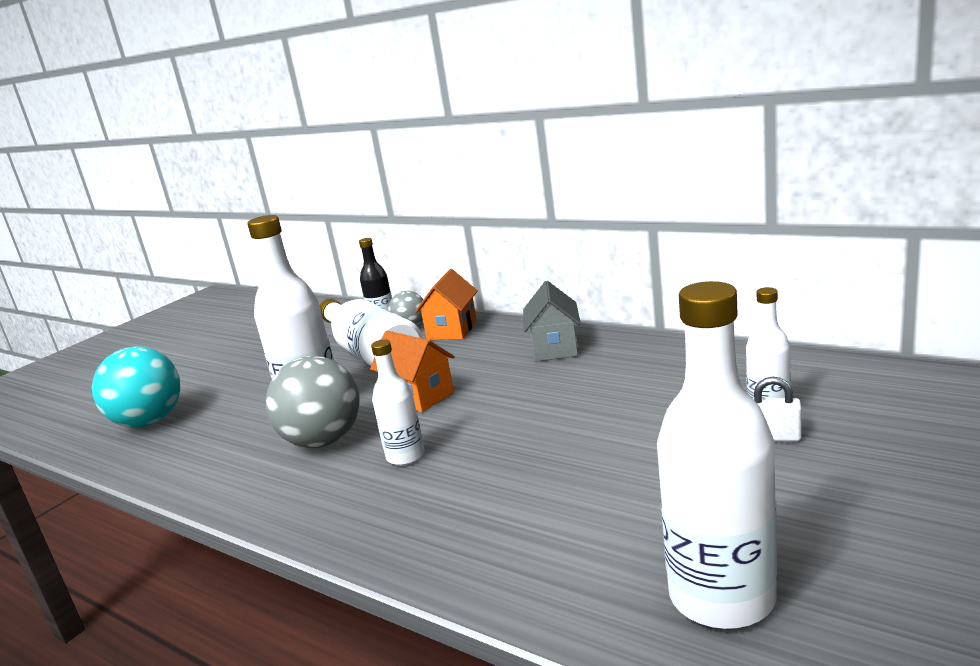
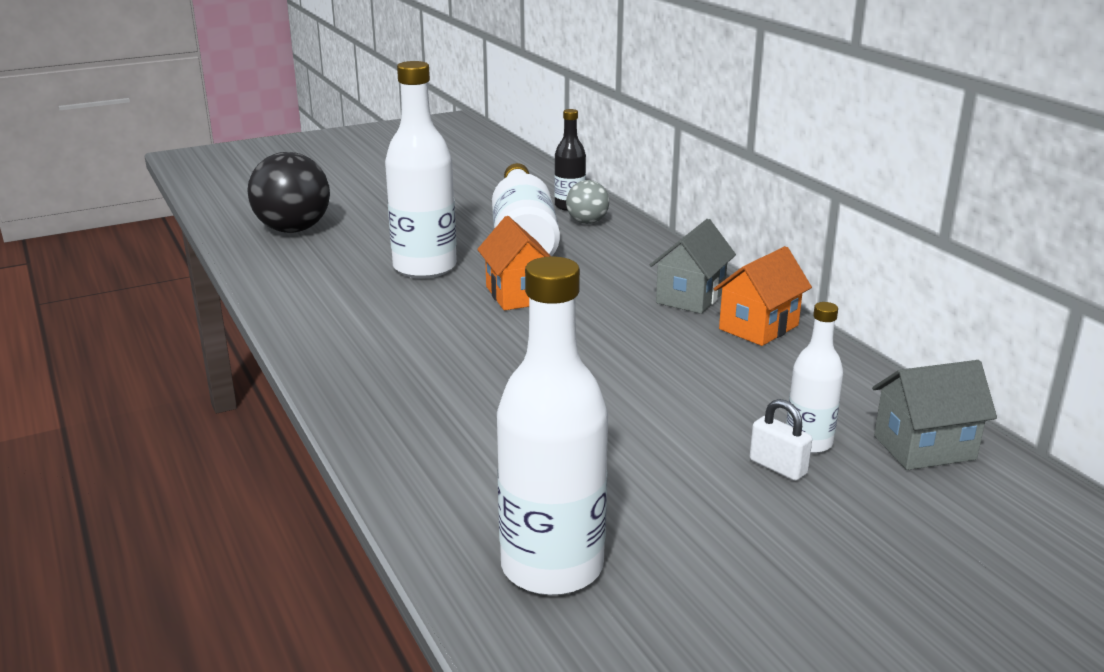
camera: 25 degrees right, 5 degrees up
(149, 421) = (293, 229): turquoise ball -> black ball
(323, 441) = (401, 302): grey ball -> none
(405, 456) = (448, 344): white bottle -> none
(452, 330) = (619, 240): orange house -> orange house (759, 327)
(842, 381) = (924, 447): none -> grey house

